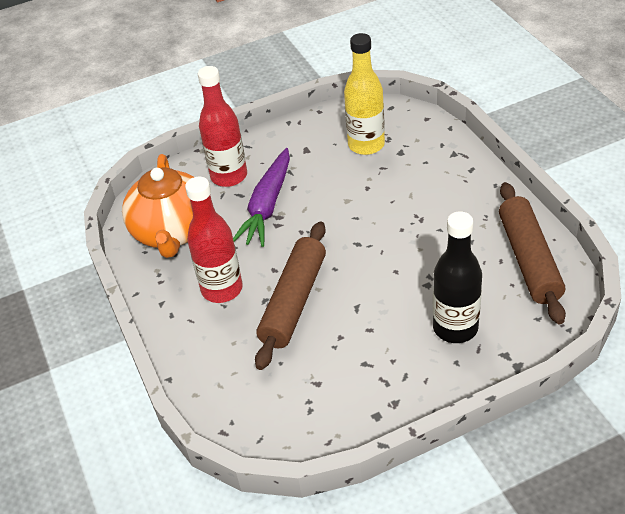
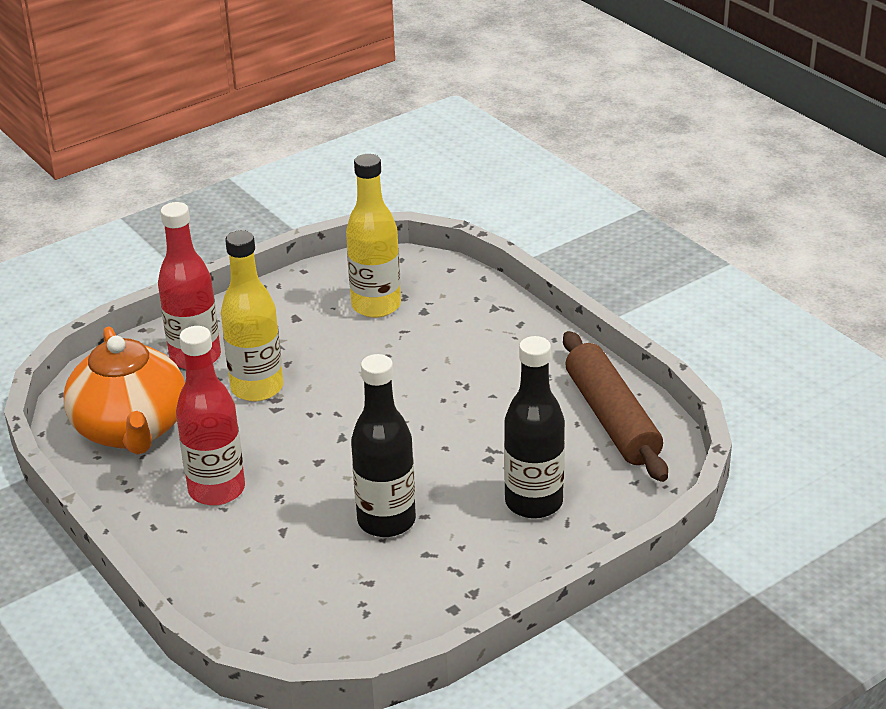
camera: 15 degrees left, 10 degrees down
(267, 206) = (257, 388): purple carrot -> yellow bottle
(294, 301) = (318, 494): brown rolling pin -> none
(340, 331) = (386, 521): none -> black bottle

